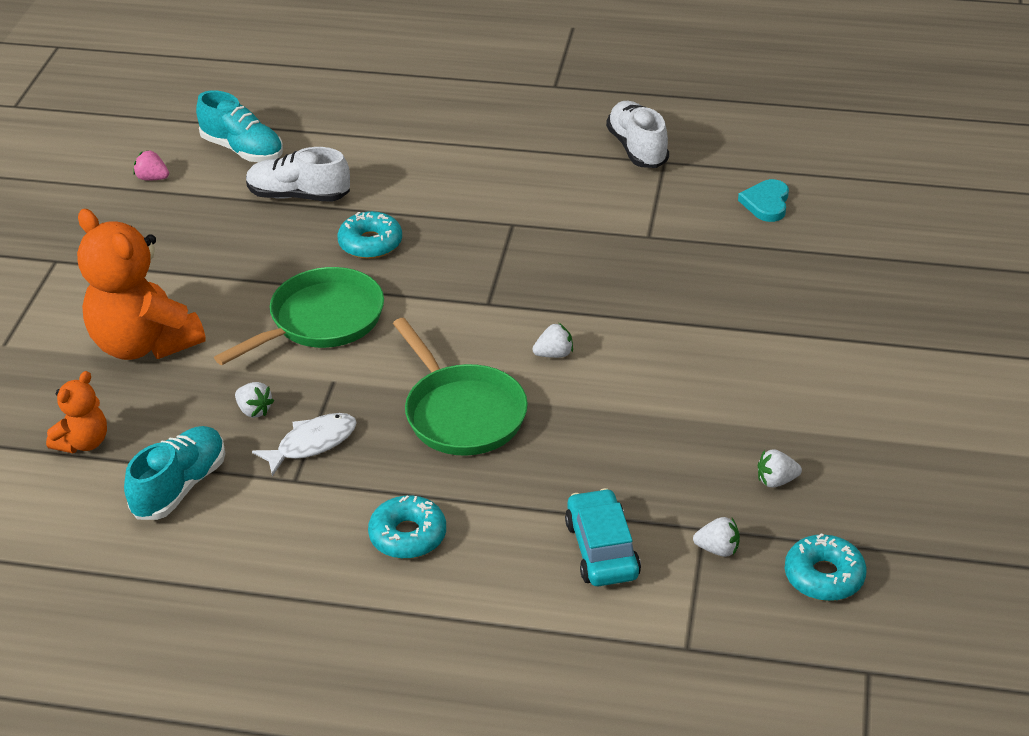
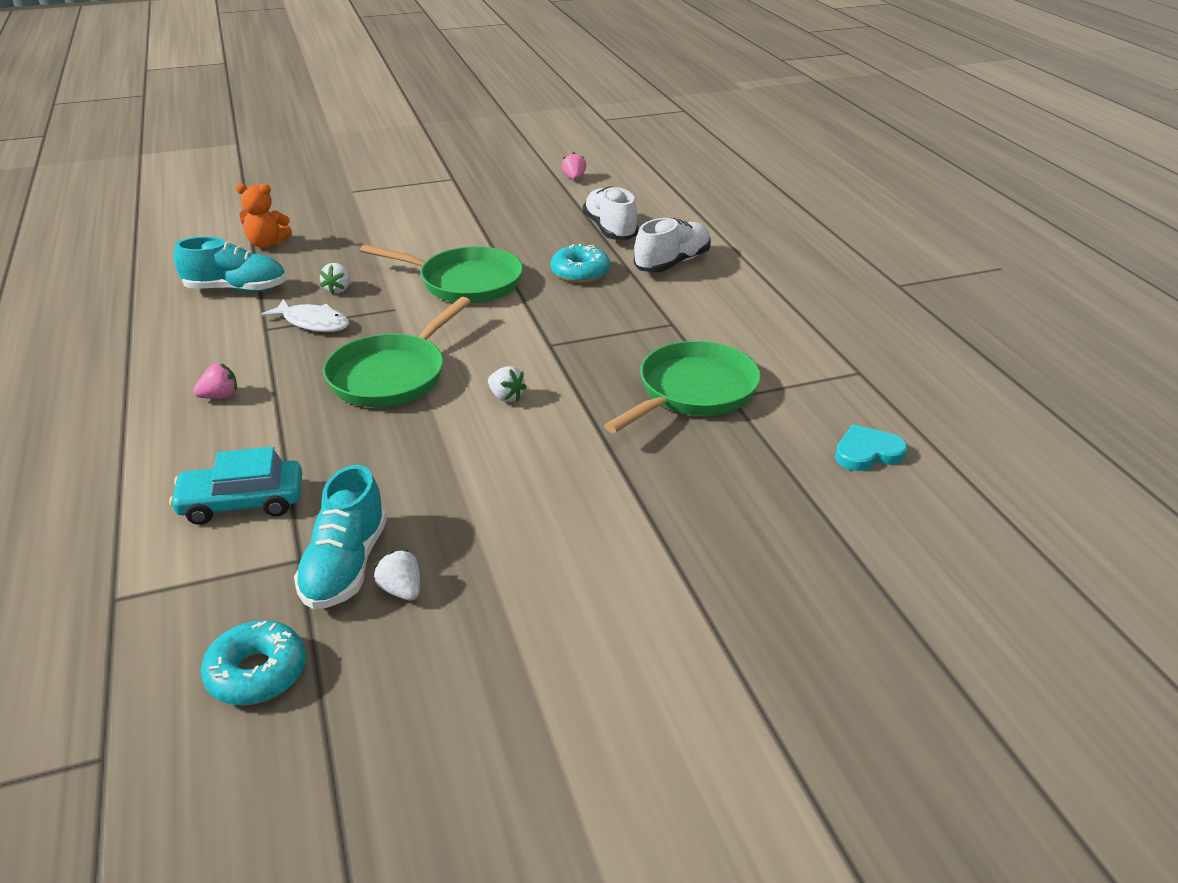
camera: 60 degrees right, 5 degrees down
(144, 344) = (386, 231): orange teddy bear -> none
(242, 150) = (642, 195): turquoise shoe -> turquoise shoe (345, 565)
(408, 536) = (220, 396): turquoise donut -> pink strawberry
(602, 549) = (242, 503): turquoise car -> turquoise car turned 150 degrees counterclockwise
(626, 252) = (692, 392): none -> green pan
(637, 148) = (861, 352): white shoe -> white shoe (672, 263)
(718, 549) = (271, 578): white strawberry -> none

